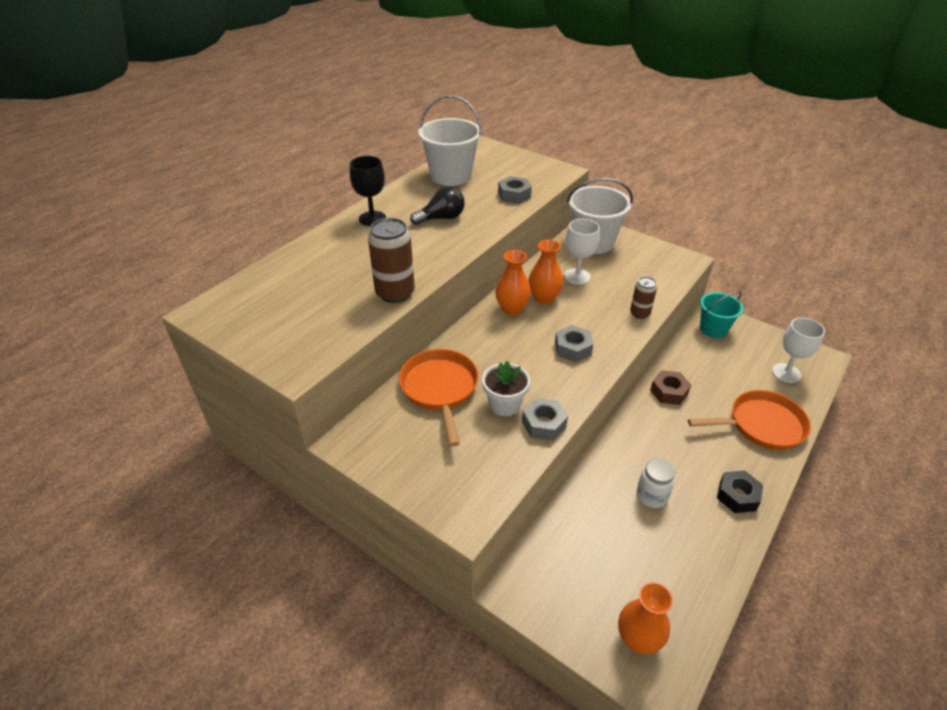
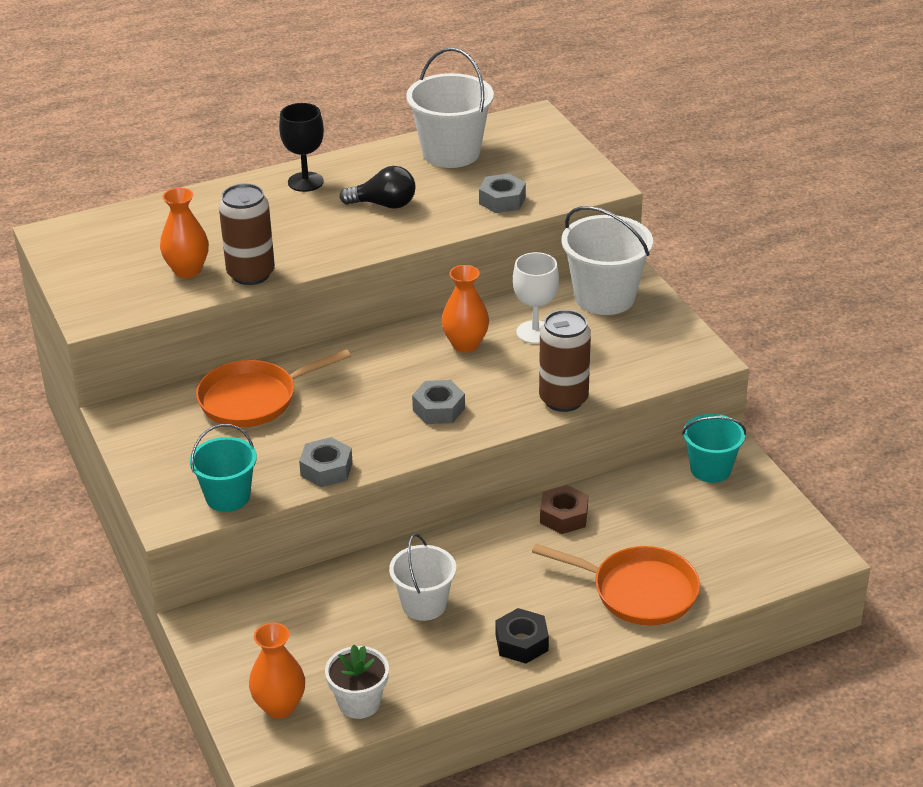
camera: 30 degrees right, 5 degrees down
(440, 389) = (253, 399): orange pan -> orange pan turned 135 degrees counterclockwise
(494, 479) = (228, 497): none -> turquoise bucket
(504, 404) = (305, 437): white flower pot -> white flower pot (359, 703)
(512, 309) = (414, 344): orange vase -> orange vase (187, 270)
(639, 313) = (563, 399): brown can -> brown can, size x1.73
(651, 496) = (424, 604): white jar -> white bucket
(786, 373) = (745, 552): white goblet -> none

